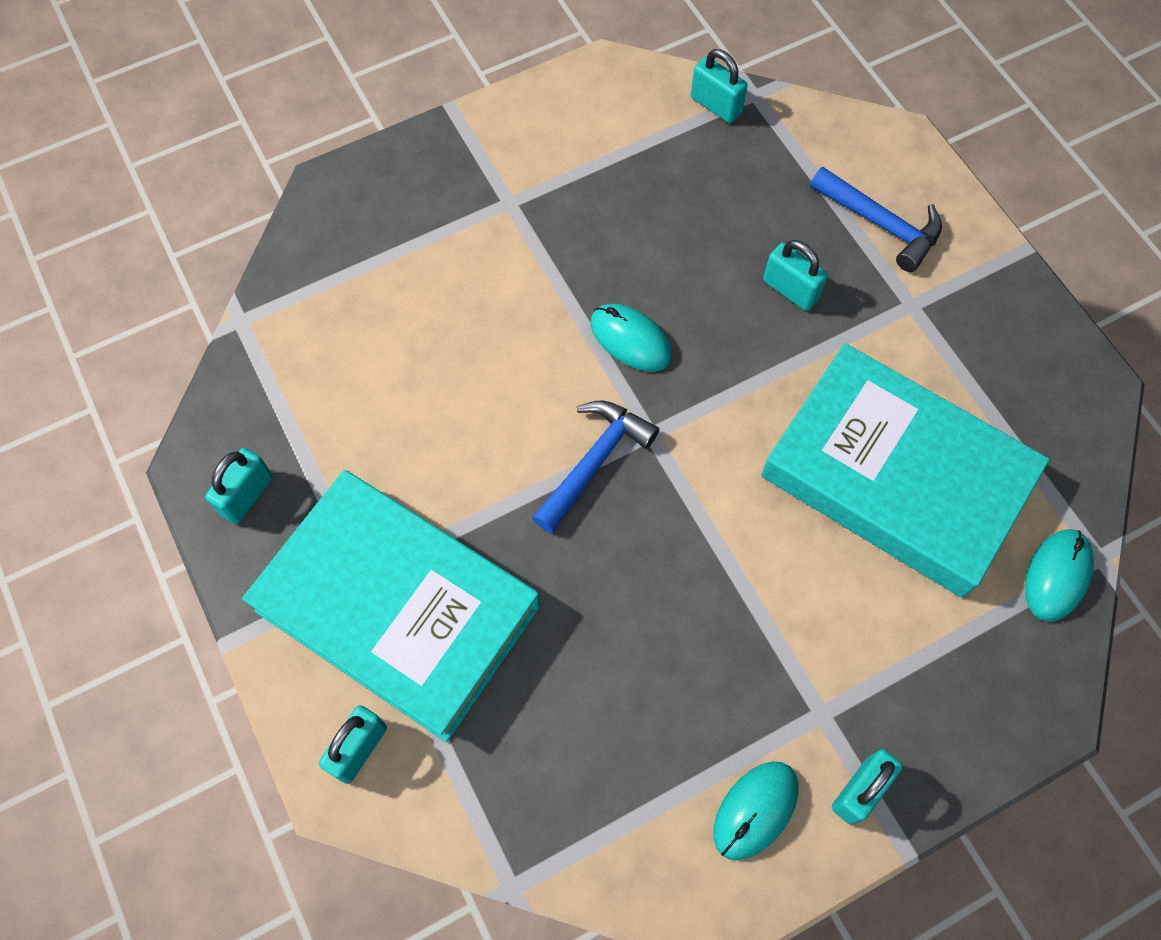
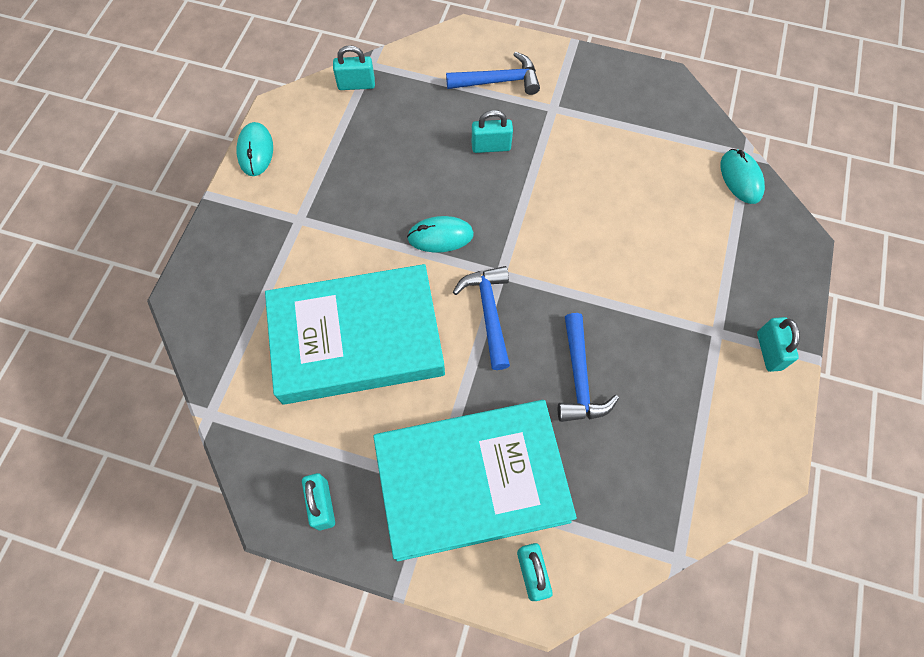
camera: 45 degrees left, 0 degrees up
(613, 615) = (579, 378): none -> blue hammer
(755, 810) = (739, 405): turquoise mouse -> turquoise mouse (255, 151)
(896, 476) = (631, 194): turquoise book -> turquoise book (357, 339)

